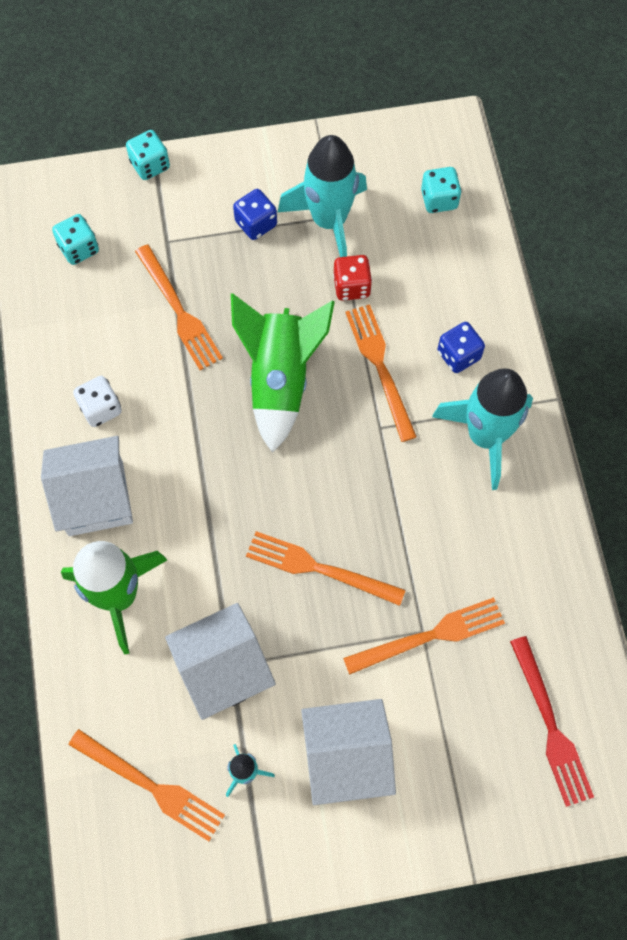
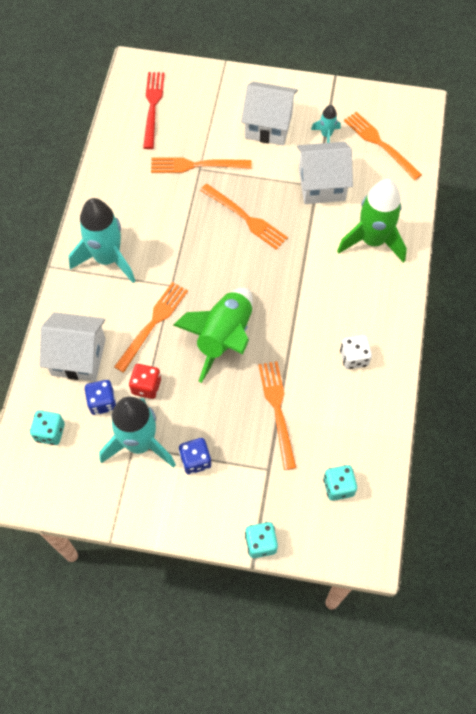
camera: 160 degrees left, 5 degrees down
(96, 498) = (372, 301): white house -> white house (78, 357)
(380, 367) = (153, 323): orange fork -> orange fork turned 150 degrees counterclockwise
(458, 355) = (97, 314): blue dice -> blue dice (102, 402)

